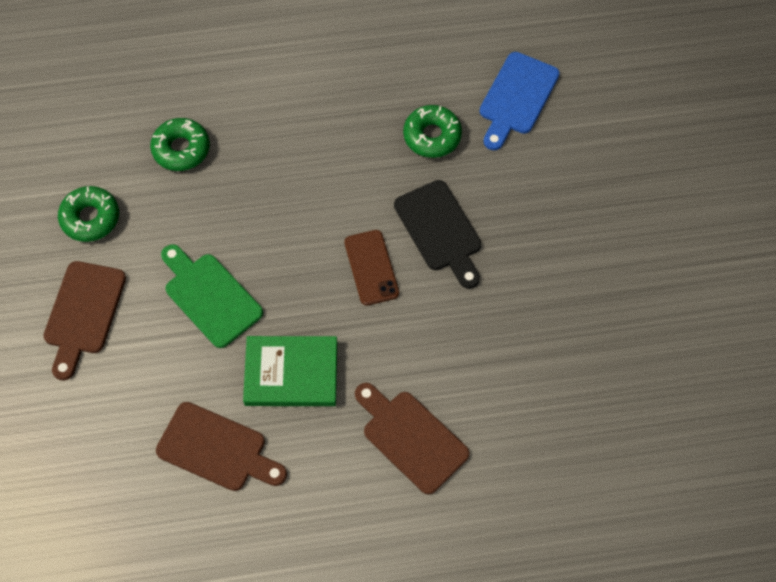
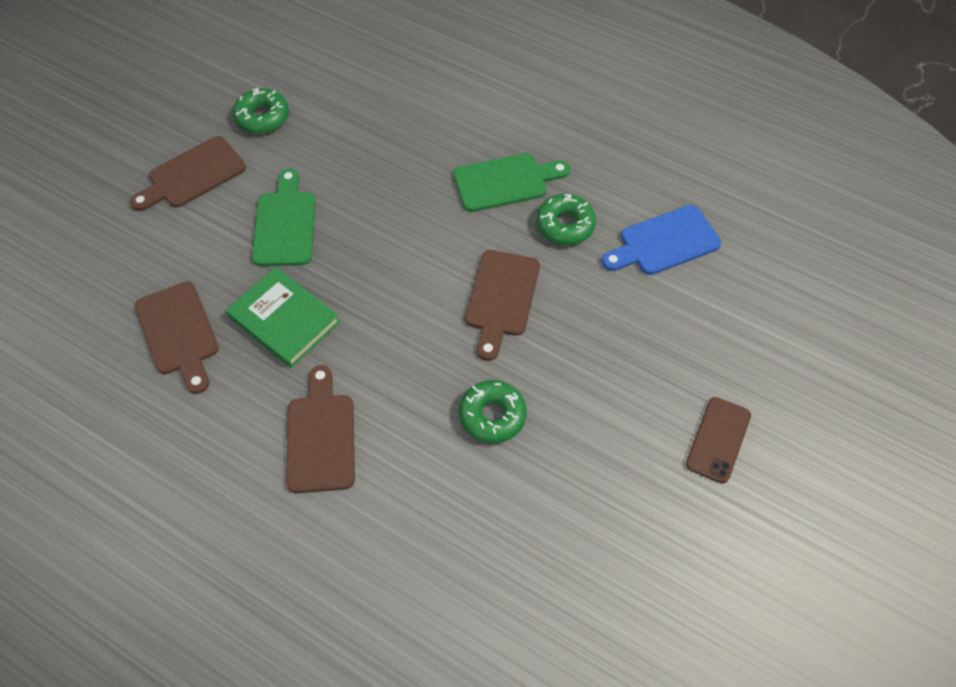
camera: 40 degrees right, 5 degrees down
(181, 149) = (369, 112): green donut -> green donut (492, 415)
(353, 132) = (505, 182): none -> green cutting board
(371, 267) = (420, 287): brown phone -> brown phone (718, 440)
(440, 230) = (501, 298): black cutting board -> brown cutting board

